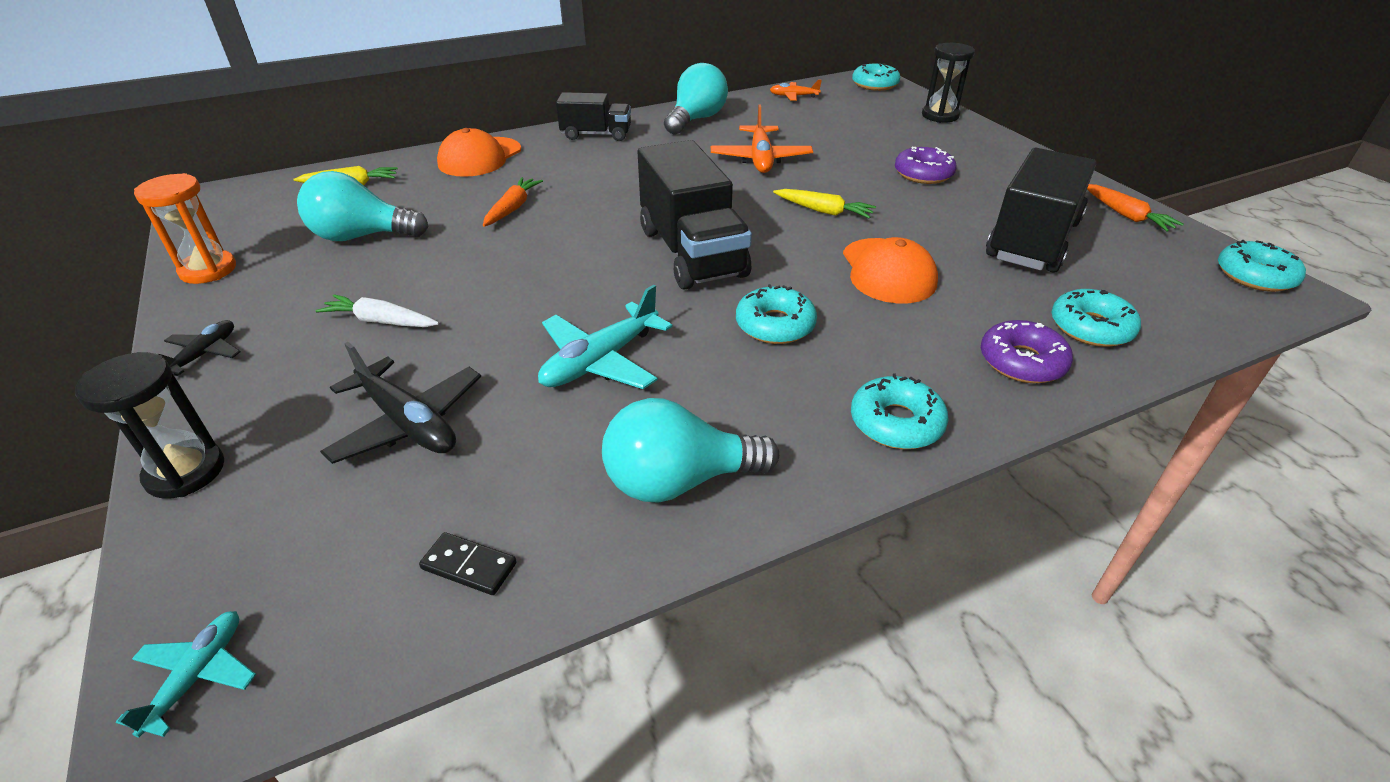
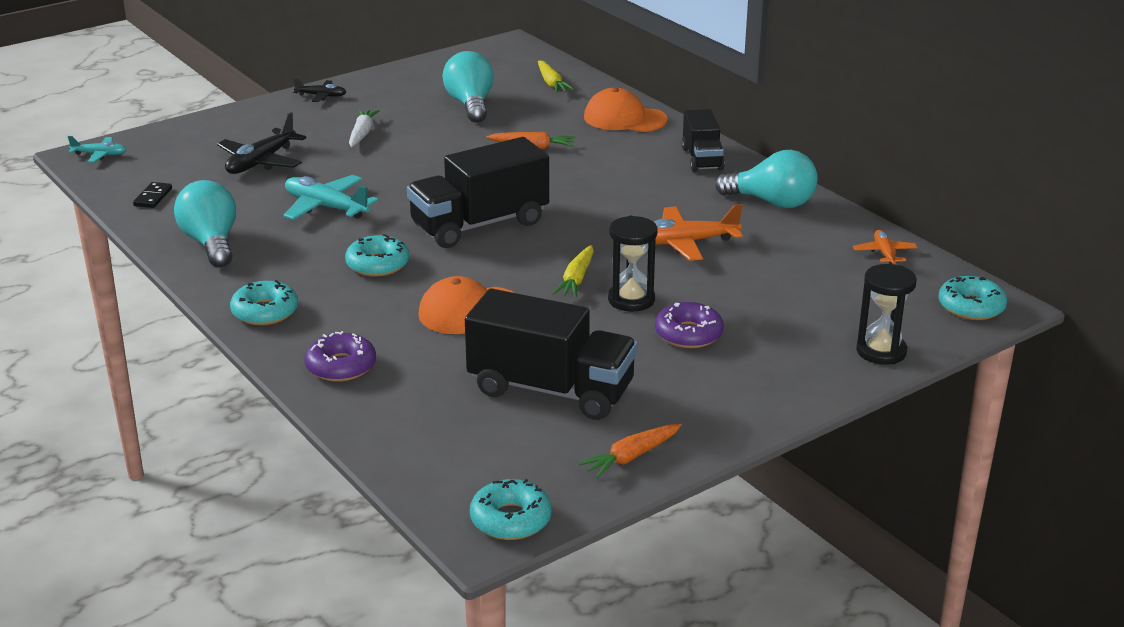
camera: 80 degrees right, 10 degrees down
(185, 472) = (221, 119): black hourglass -> black hourglass (631, 300)
(208, 270) = (413, 72): orange hourglass -> none
(1091, 327) = (395, 404): turquoise donut -> none

